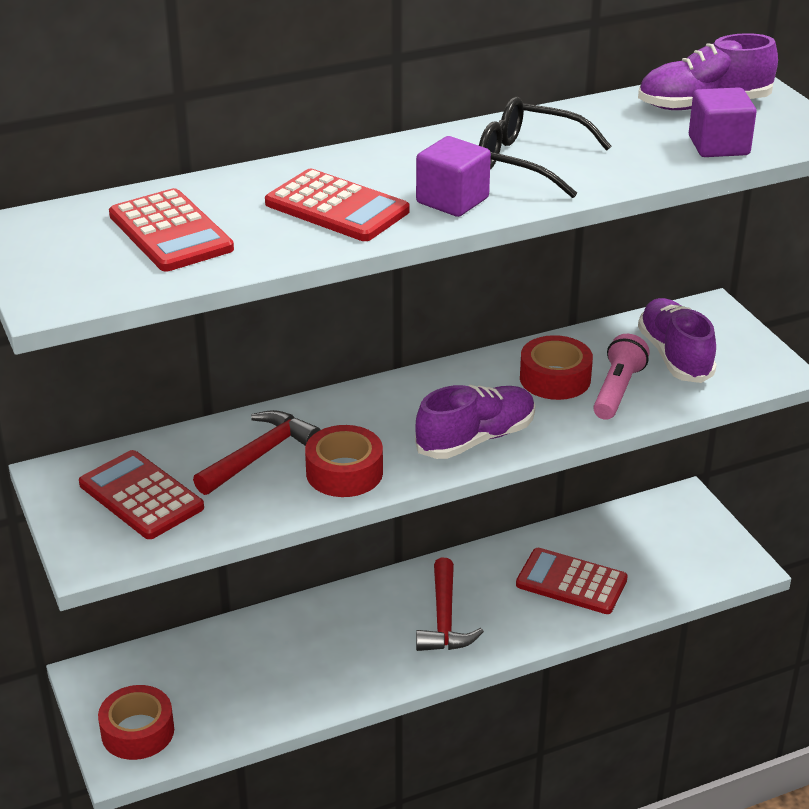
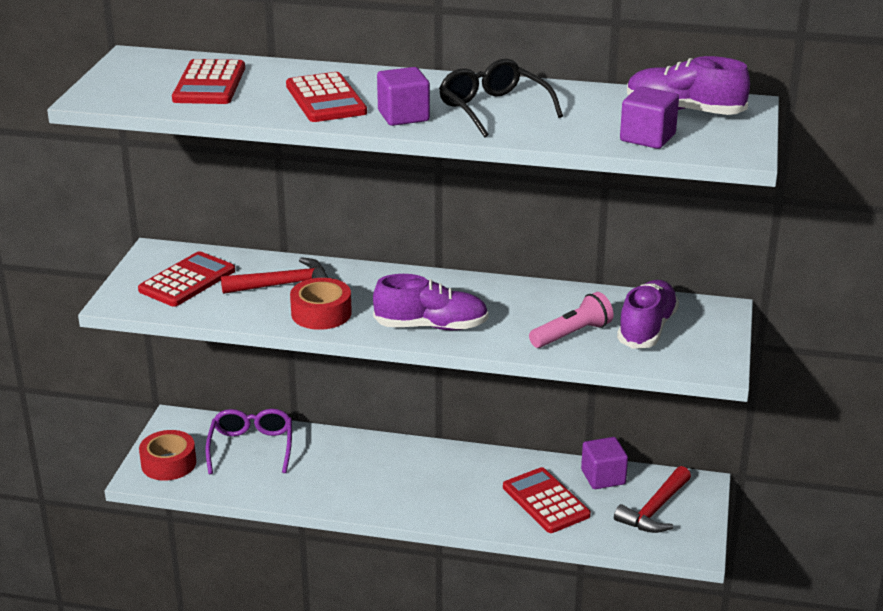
camera: 35 degrees right, 5 degrees down
(141, 496) = (187, 280): red calculator -> red calculator turned 45 degrees clockwise
(214, 667) = (251, 448): none -> purple glasses
(444, 619) = (429, 485): red hammer -> red hammer (655, 510)
(555, 378) = (537, 311): red tape -> none
(595, 531) = (603, 477): none -> purple cube

